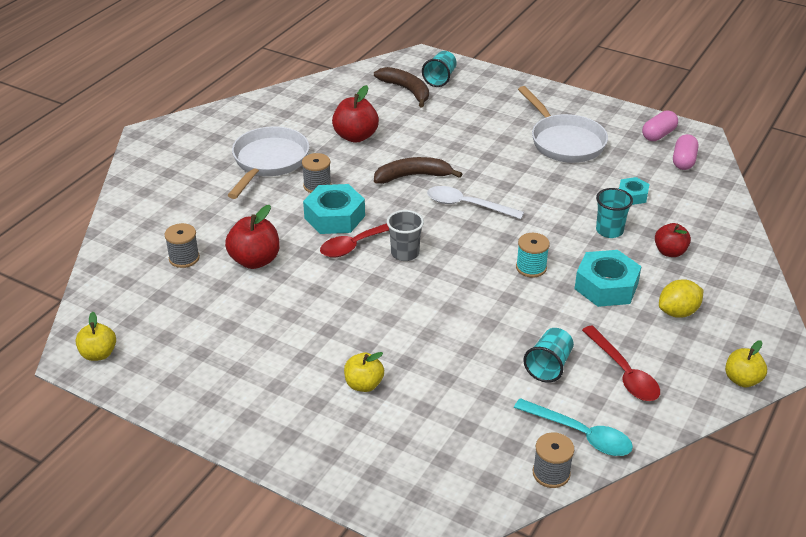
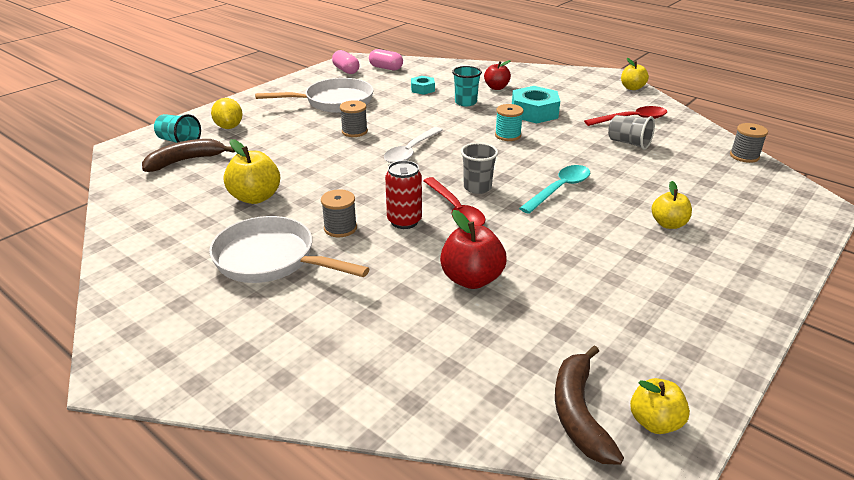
camera: 80 degrees left, 5 degrees down
(184, 258) = (456, 337): grey spool -> grey spool (354, 131)
(334, 217) = (404, 221): turquoise nut -> red can
(355, 136) = (255, 197): red apple -> yellow apple
(412, 176) = (350, 172): brown banana -> brown banana (579, 413)
(549, 366) = (629, 143): turquoise cup -> grey cup
(580, 434) = (700, 141): turquoise spoon -> turquoise spoon (559, 189)
(678, 312) = (565, 95): yellow lemon -> yellow lemon (229, 127)

